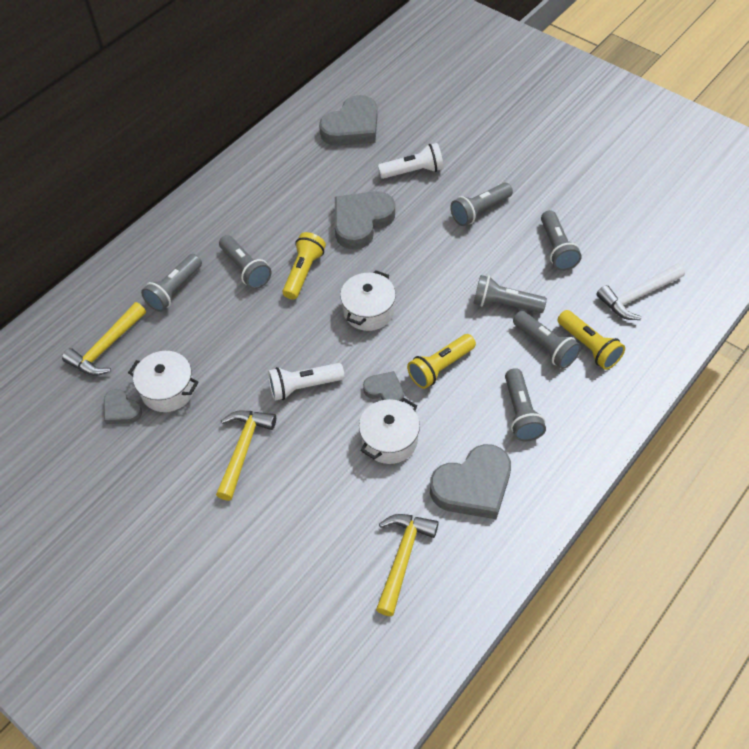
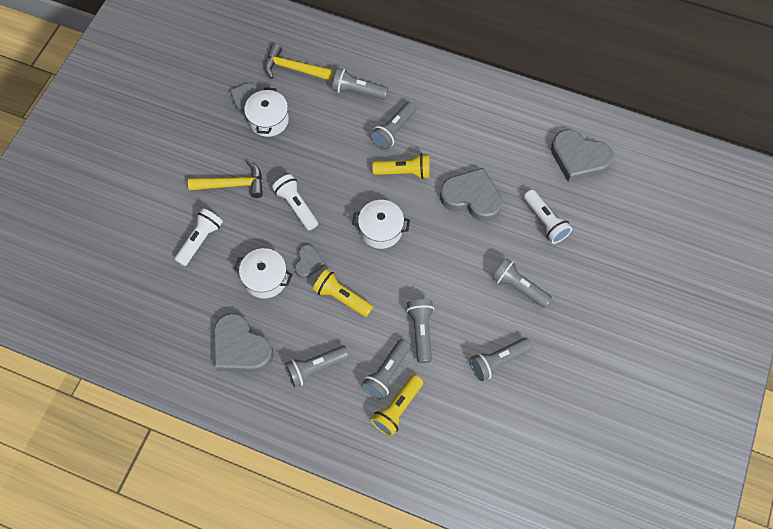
camera: 70 degrees right, 10 degrees up
(309, 503) = (200, 240): none -> white flashlight
(402, 558) = (171, 314): yellow hammer -> none
(637, 296) = (466, 441): white hammer -> none

